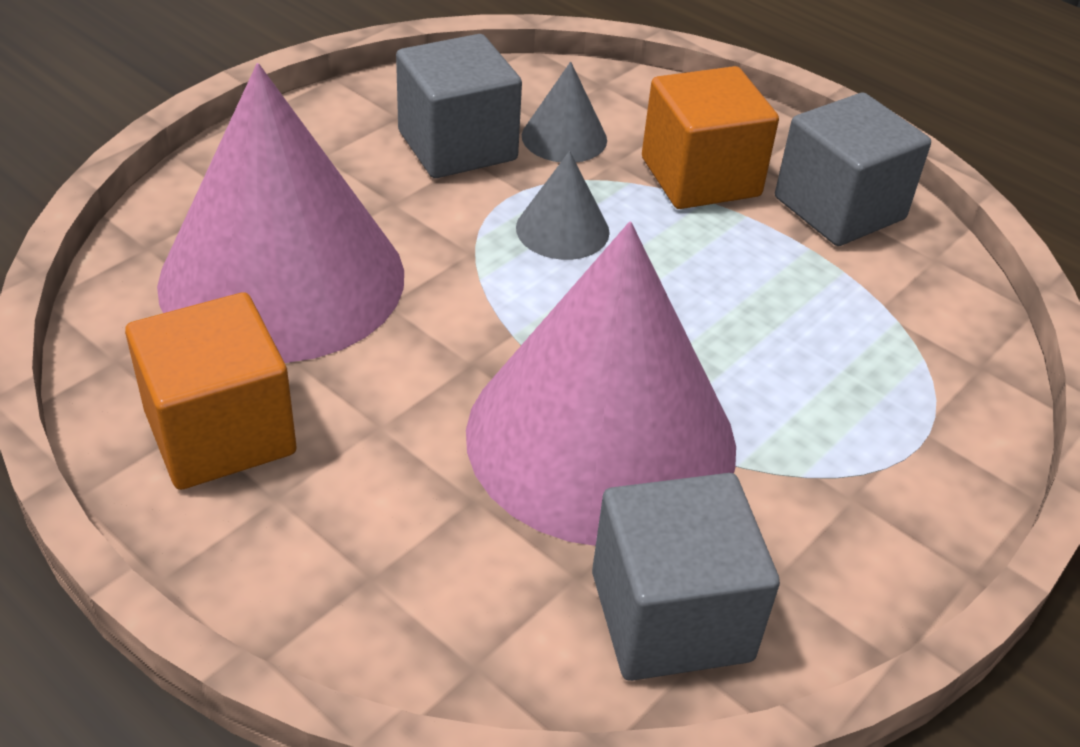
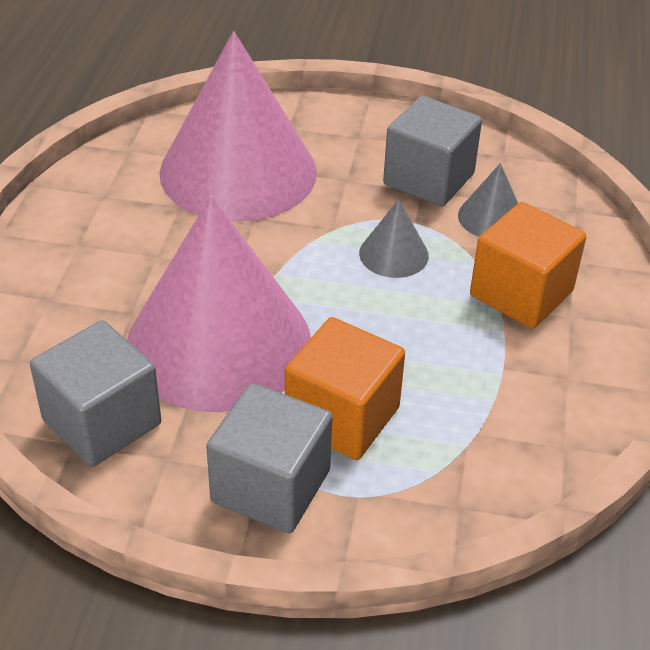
camera: 60 degrees right, 0 degrees up
(220, 432) = (106, 206): orange cube -> orange cube (342, 417)
(839, 208) = (566, 374): grey cube -> grey cube (271, 486)

